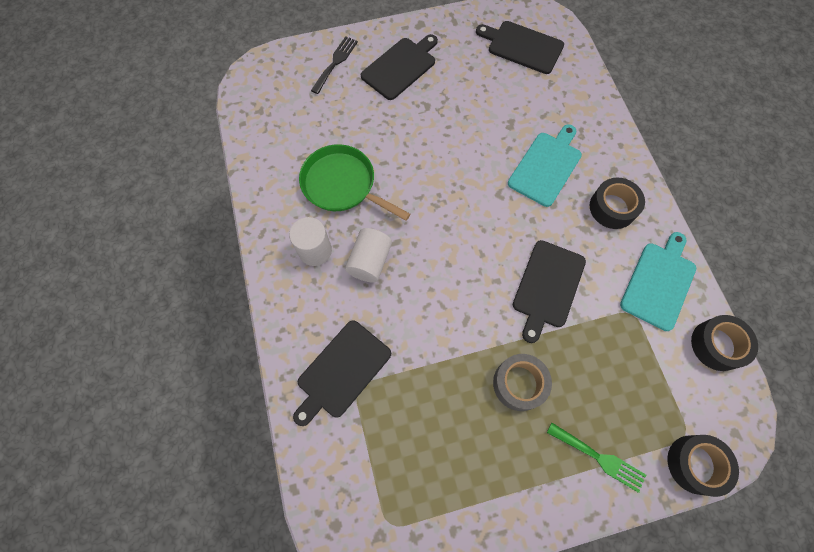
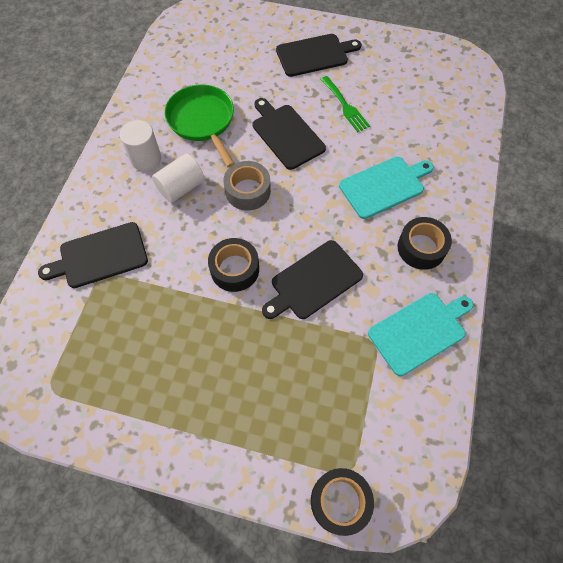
camera: 30 degrees right, 5 degrees down
(335, 62) = (264, 30): black fork -> none
(519, 384) = (231, 344): grey tape -> grey tape (248, 191)
(522, 47) = (433, 83): black cutting board -> black cutting board (286, 134)
(599, 458) = (256, 443): green fork -> green fork (345, 106)
(717, 345) = (437, 414): black tape -> black tape (235, 269)

